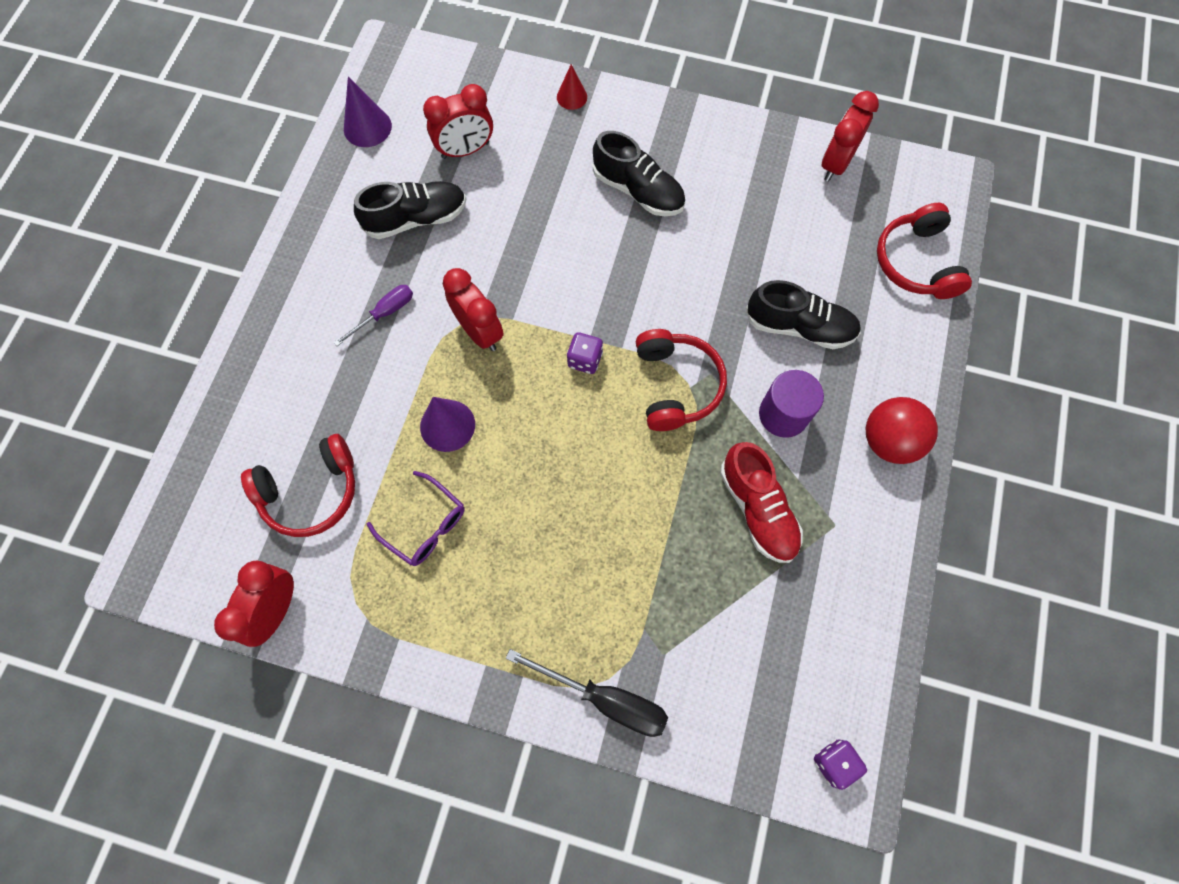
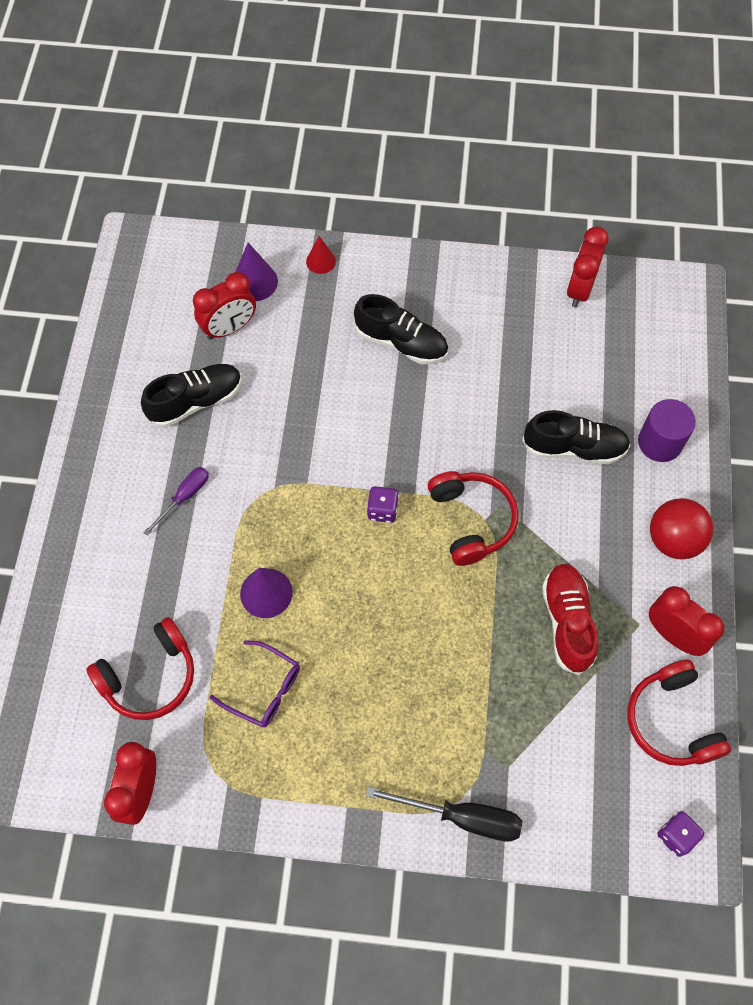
camera: 10 degrees left, 5 degrees down
(367, 127) = (129, 319): purple cone -> purple cone (254, 282)
(479, 331) = (278, 500): red clock -> red clock (673, 635)
(757, 509) = (567, 622): red shoe -> red shoe turned 150 degrees counterclockwise
(783, 414) = (574, 531): purple cylinder -> purple cylinder (660, 442)
(916, 262) = (669, 371): red headphones -> red headphones (671, 721)

